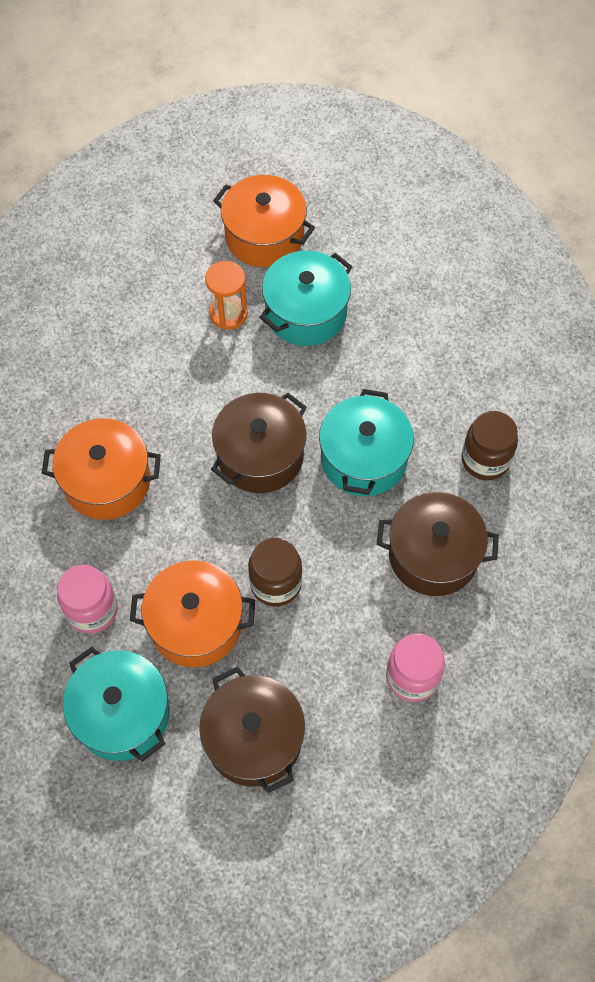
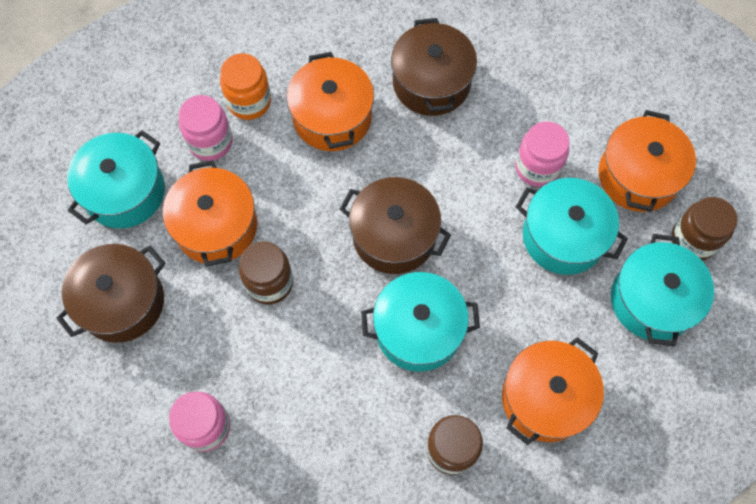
camera: 75 degrees right, 5 degrees up
(57, 560) = (249, 101): none -> orange jar
(228, 314) = (537, 167): orange hourglass -> pink jar
(340, 214) = (693, 240): none -> brown jar
(388, 263) = (652, 300): none -> turquoise pot
(433, 555) = (333, 419): brown pot -> brown pot (431, 82)
(456, 371) = (545, 398): none -> orange pot

